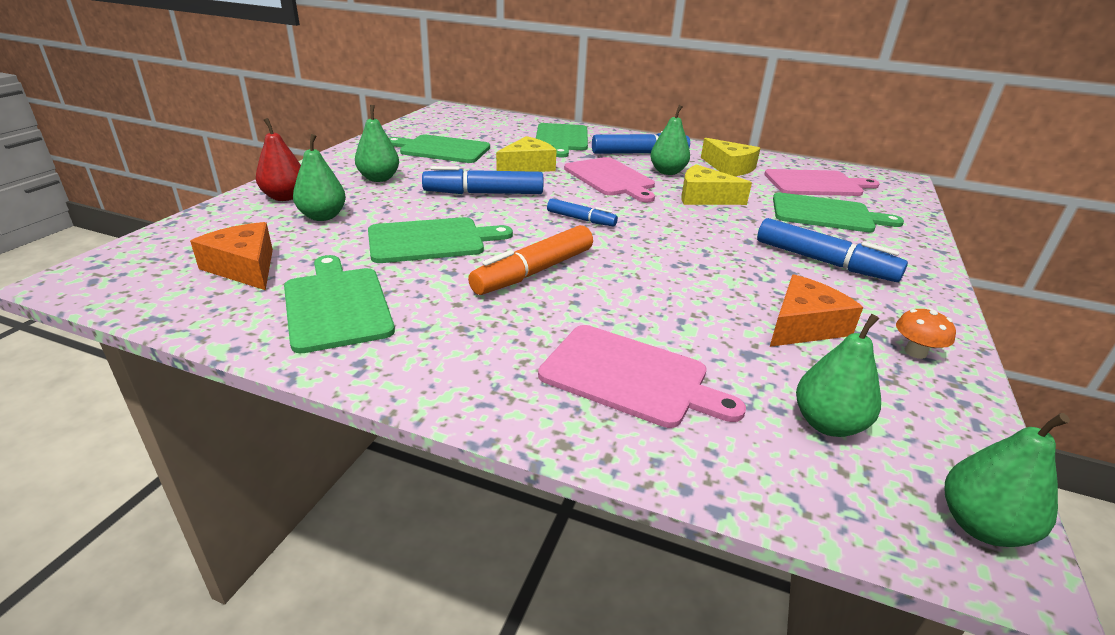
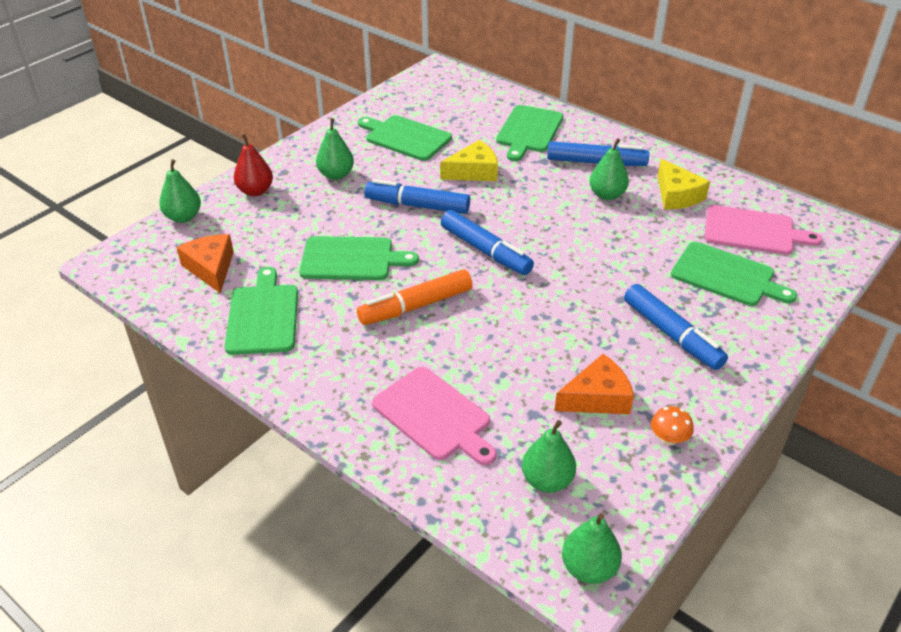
camera: 20 degrees right, 10 degrees up
(323, 216) = (278, 219): green pear -> green pear (183, 217)
(581, 219) = (485, 250): blue marker -> blue marker, size x1.74
(610, 178) = (544, 198): pink cutting board -> none
(704, 198) = (619, 237): yellow cheese -> none

